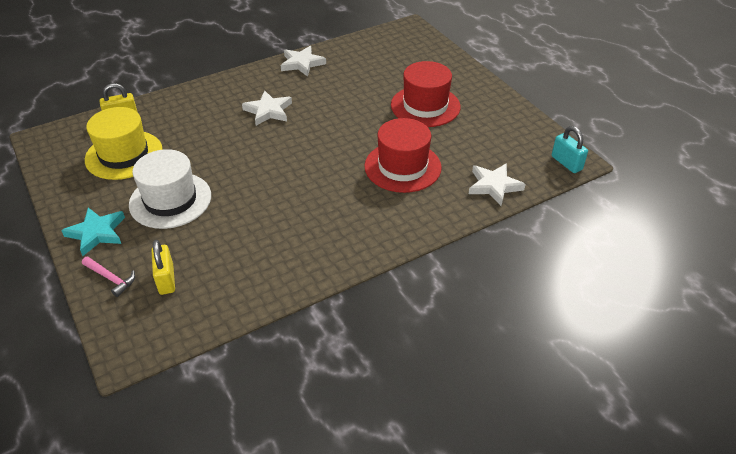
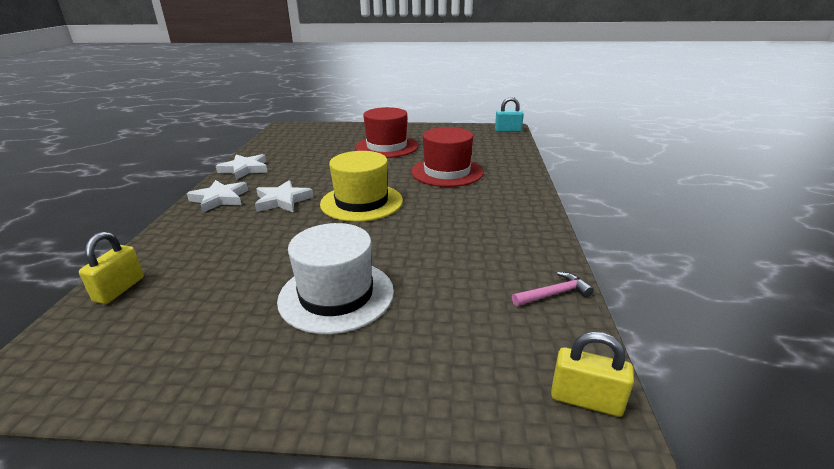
camera: 55 degrees left, 15 degrees down
(96, 233) = (321, 379): turquoise star -> none
(111, 278) = (434, 390): pink hammer -> pink hammer (554, 293)
(124, 155) = (195, 308): yellow hat -> yellow hat (361, 202)
(166, 279) = (479, 338): yellow padlock -> yellow padlock (586, 400)
(494, 186) = (507, 153): white star -> white star (220, 199)

